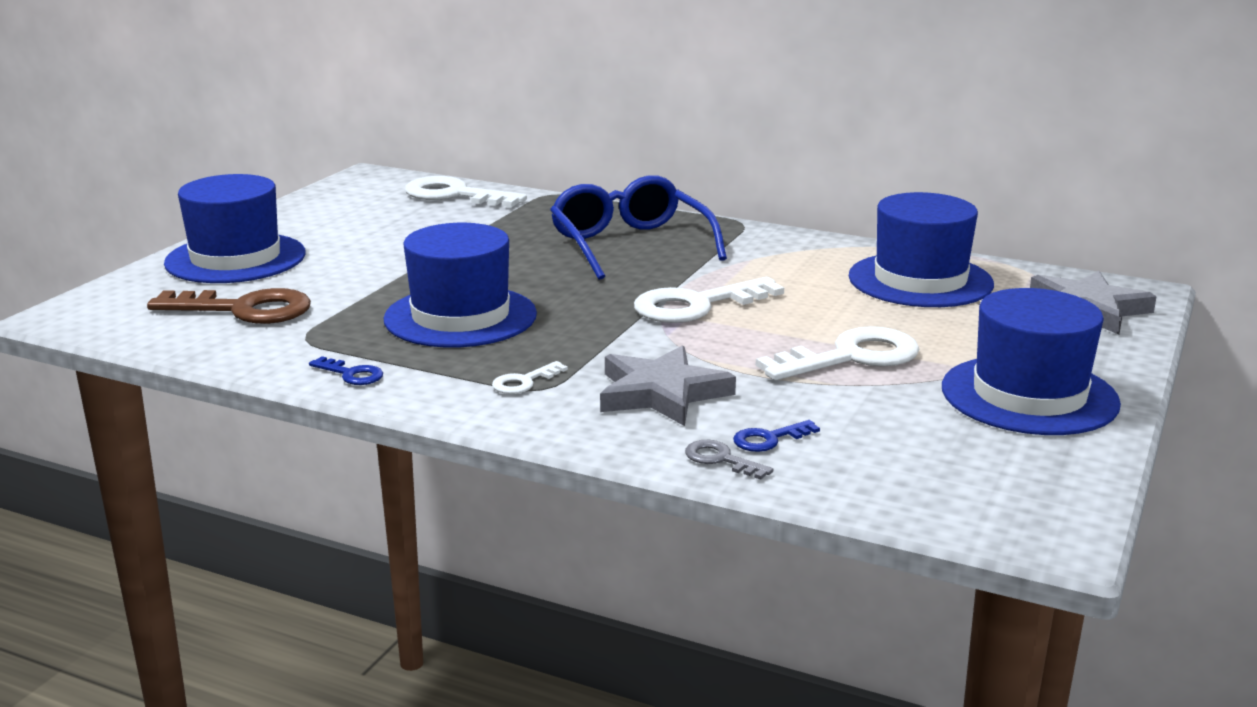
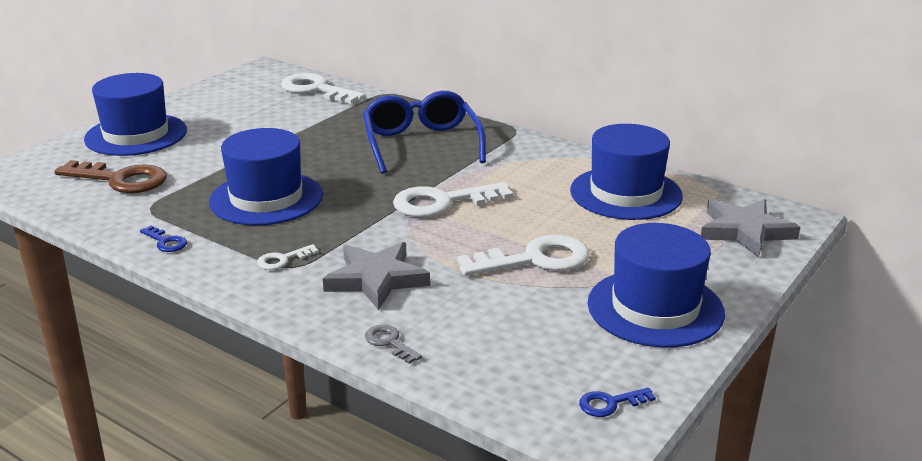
camera: 10 degrees right, 5 degrees up
(769, 439) = (434, 328): blue key -> blue key (610, 403)

